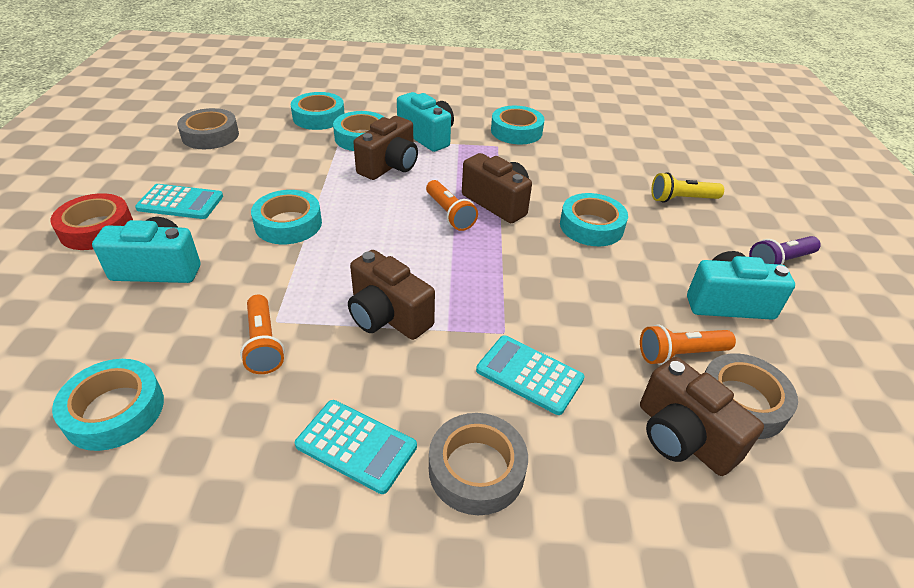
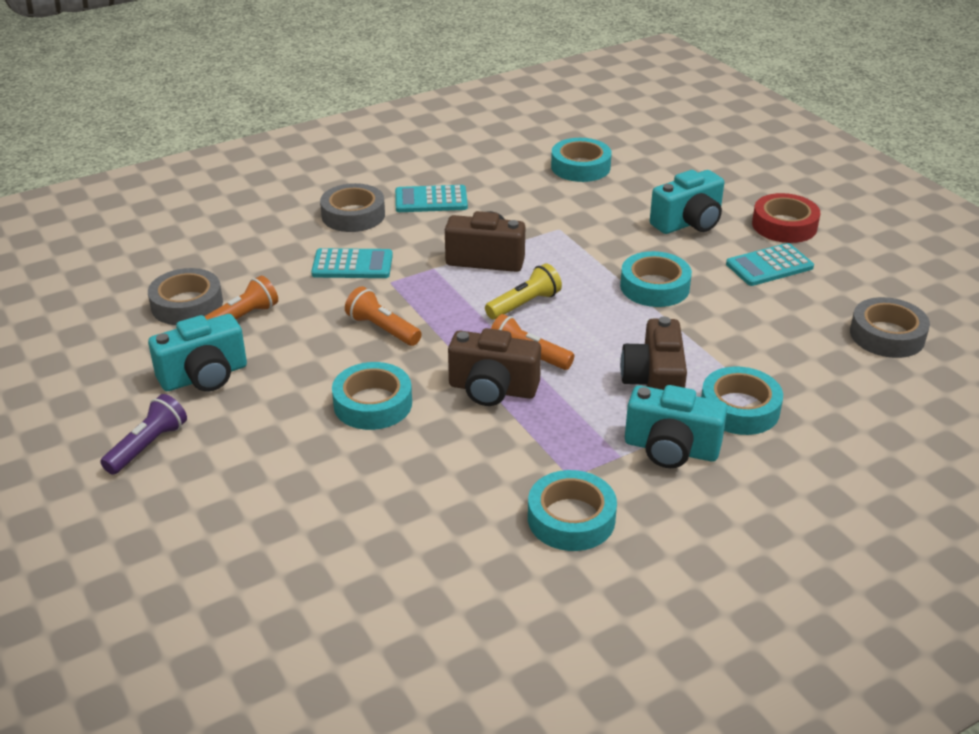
camera: 150 degrees right, 5 degrees down
(263, 344) = (547, 216): orange flashlight -> orange flashlight (382, 329)
(319, 117) = (835, 416): turquoise tape -> none
(681, 199) = (280, 491): yellow flashlight -> yellow flashlight (524, 304)
(682, 437) = (228, 271): brown camera -> none

